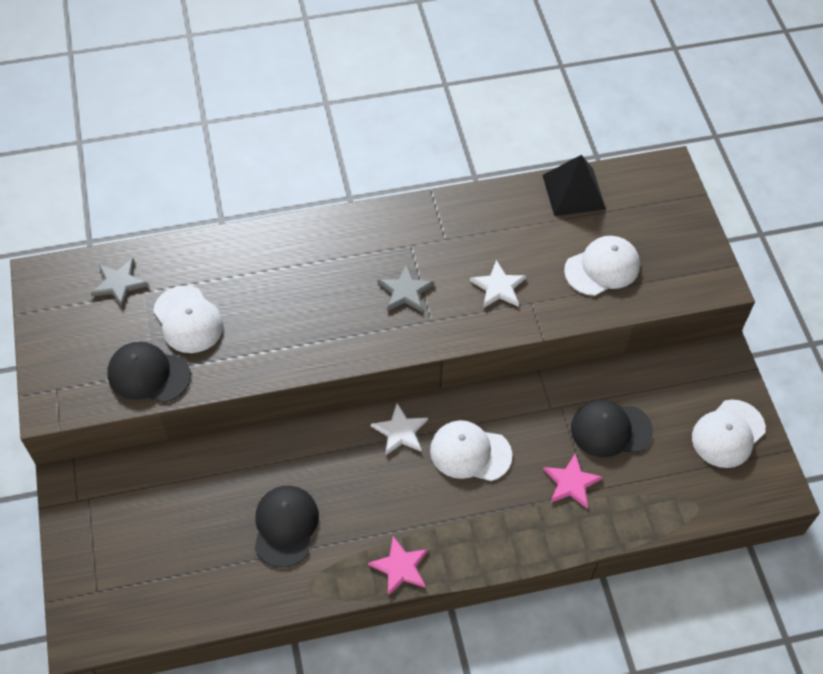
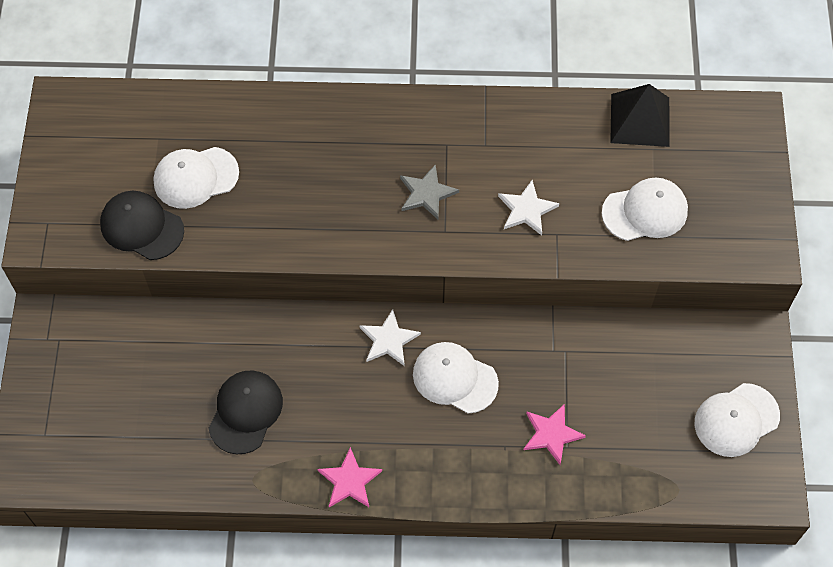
camera: 15 degrees right, 5 degrees up
(119, 283) = (136, 124): grey star -> none
(188, 319) = (196, 177): white cap -> white cap turned 90 degrees clockwise
(611, 429) = (610, 387): black cap -> none

